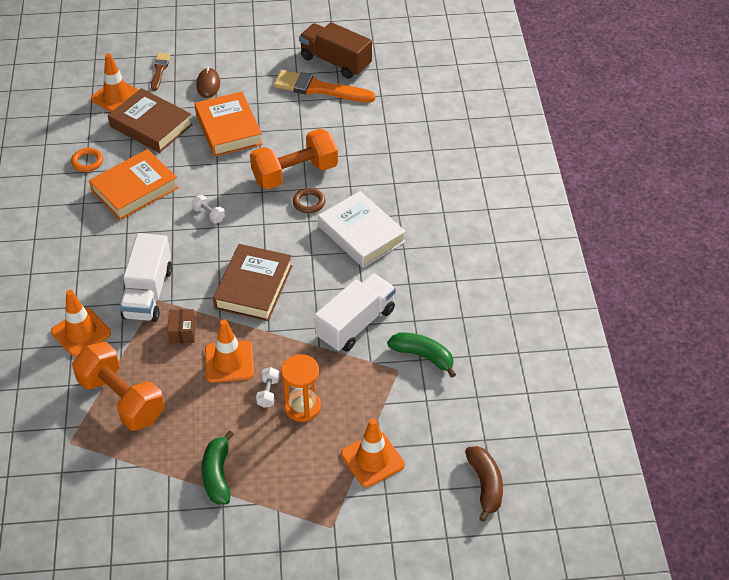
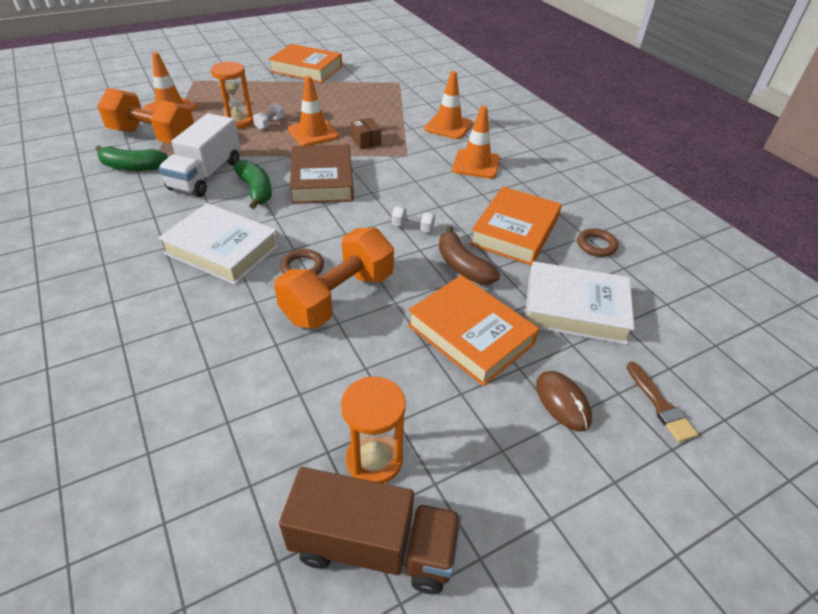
camera: 155 degrees right, 5 degrees down
(87, 162) = (596, 245): orange ring -> brown ring
(116, 97) = (664, 337): orange traffic cone -> orange traffic cone (476, 164)
(122, 399) = (382, 103): orange dumbbell -> orange dumbbell (153, 137)
(148, 293) = (418, 157): white truck -> none
(151, 125) = (575, 308): brown book -> white book
(170, 516) = (306, 69): none -> orange book
(217, 475) = (286, 86): green banana -> green banana (256, 190)
(268, 393) = (270, 124): white dumbbell -> white dumbbell turned 45 degrees clockwise
(319, 89) = (374, 459): orange brush -> orange hourglass
(485, 485) = (75, 111): brown banana -> brown banana (462, 266)

